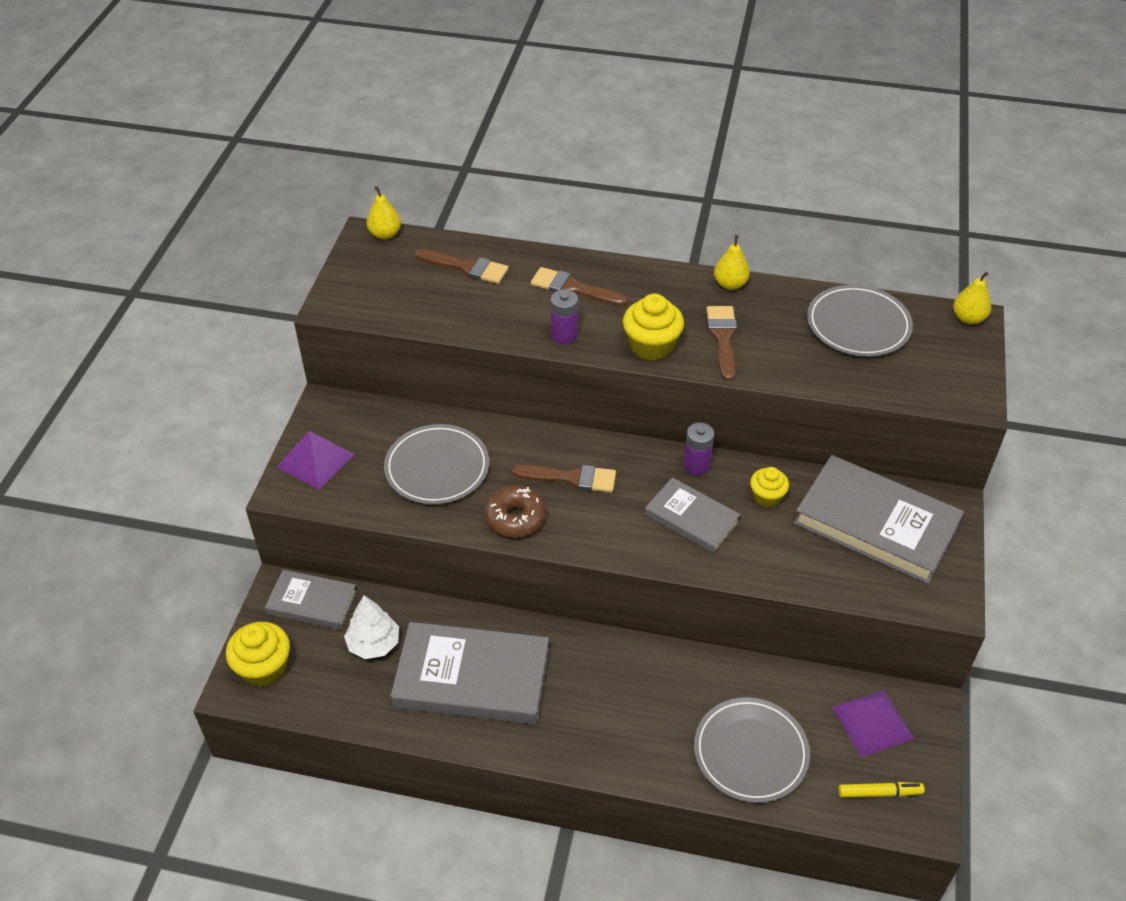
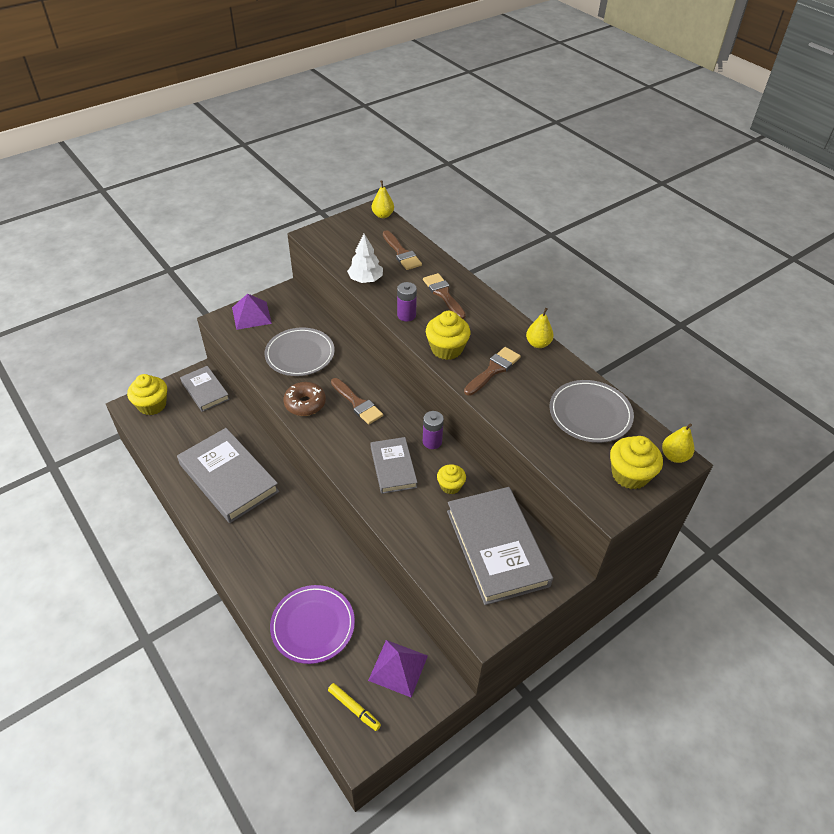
camera: 40 degrees right, 0 degrees up
(374, 643) = (207, 429): white tree -> white tree (365, 279)
(750, 752) = (313, 625): grey plate -> purple plate
(955, 360) = (630, 475): none -> yellow cupcake

